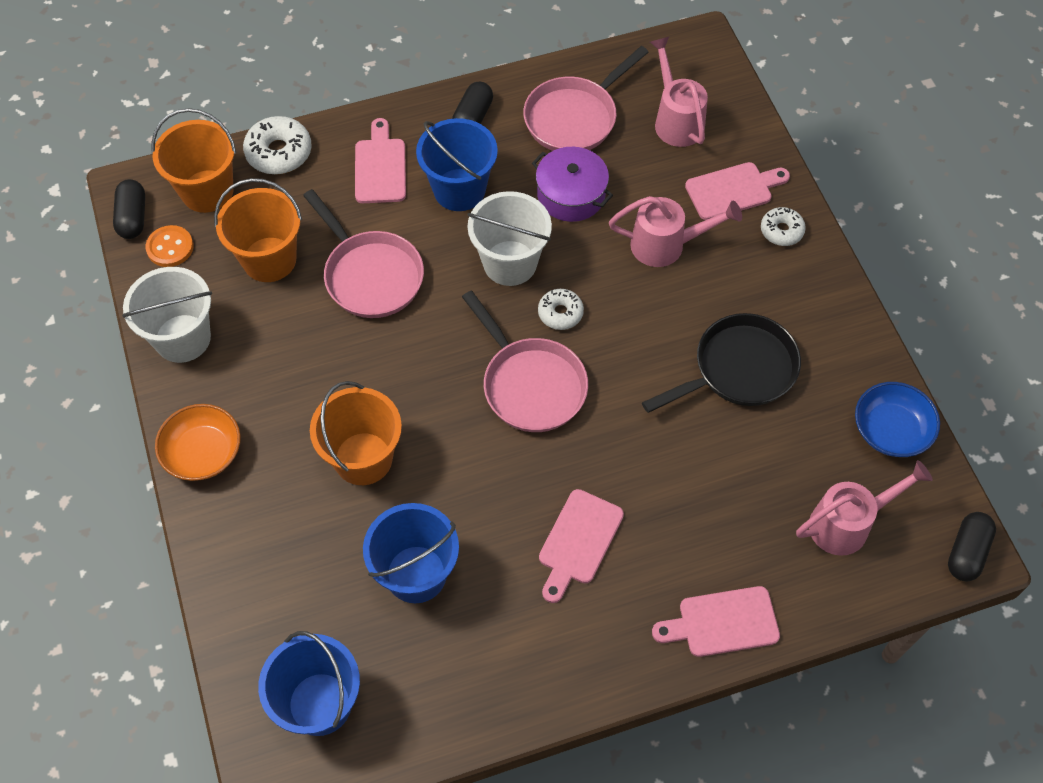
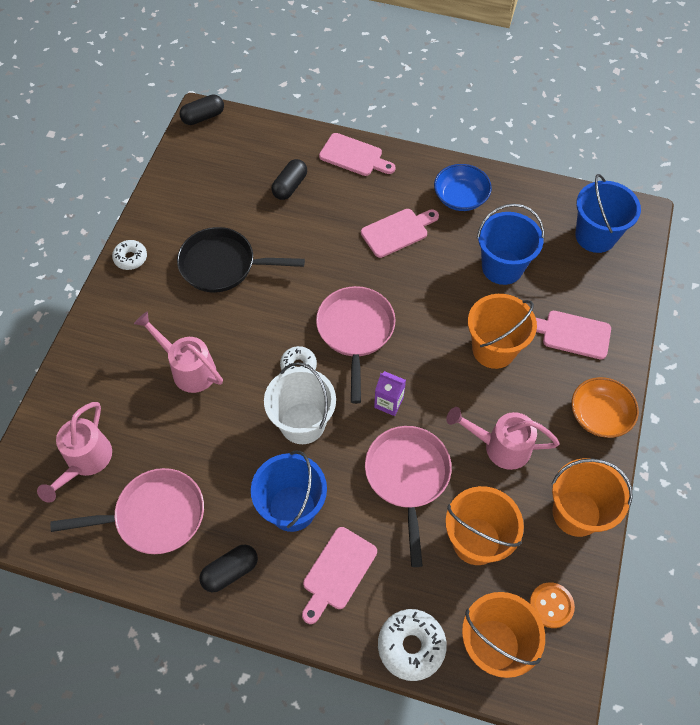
camera: 145 degrees left, 0 degrees up
(133, 217) = (570, 659): black capsule -> black capsule (290, 186)
(182, 338) = (576, 513): white bucket -> orange bucket
(439, 332) = (388, 402): none -> purple carton
(571, 195) = (216, 449): purple pot -> none
(733, 190) = (106, 379): pink cutting board -> pink cutting board (572, 334)
(781, 231) = (107, 331): white donut -> white donut (130, 258)
(847, 523) = (247, 160): pink watering can -> pink watering can (500, 446)
(890, 430) = (176, 186): blue bowl -> blue bowl (460, 197)

